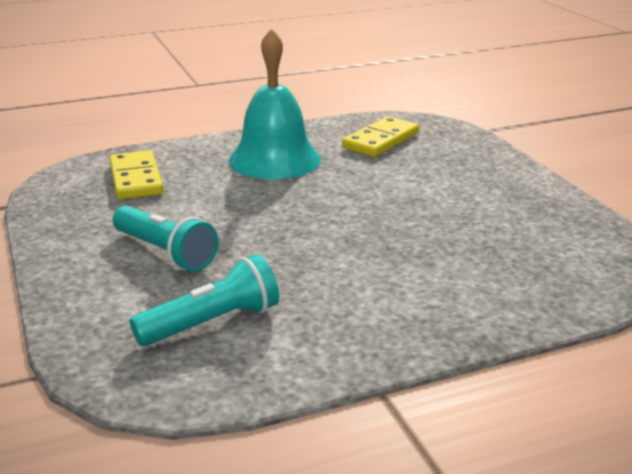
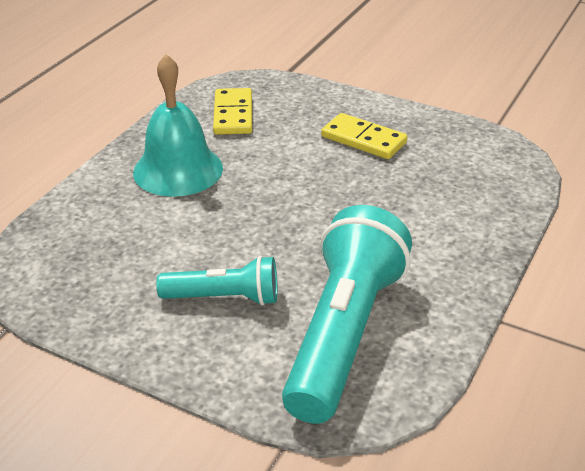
camera: 40 degrees left, 10 degrees up
(135, 179) = (90, 243): yellow domino -> yellow domino (363, 139)
(212, 323) = (344, 334): turquoise flashlight -> turquoise flashlight, size x1.85

